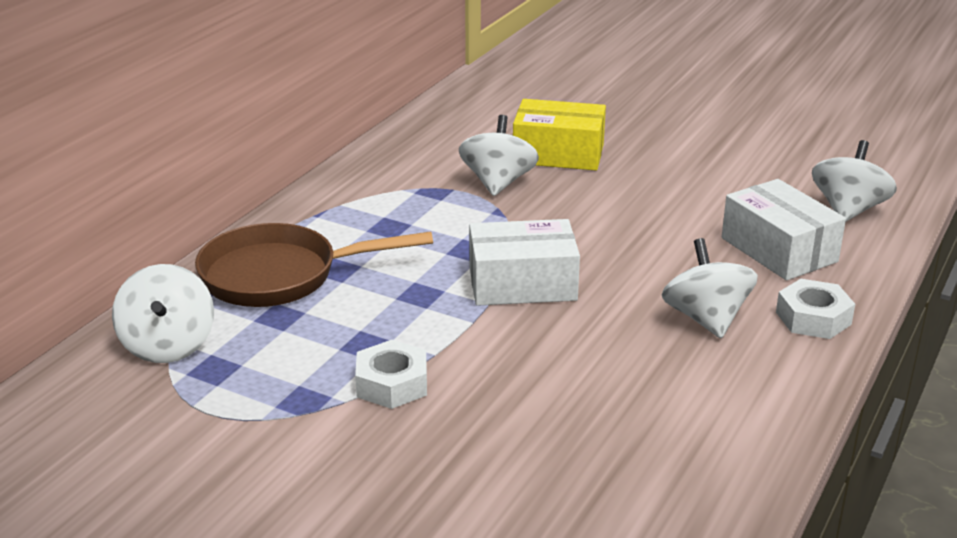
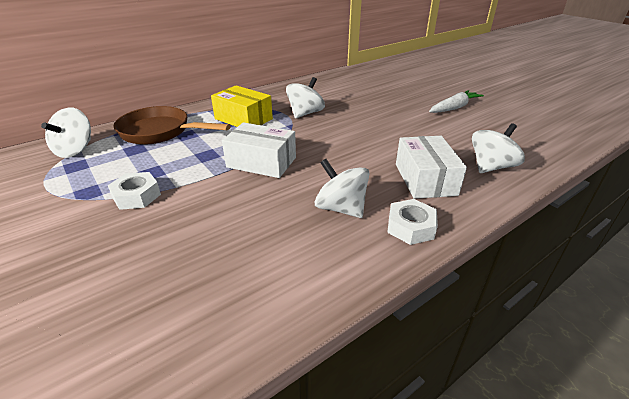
camera: 25 degrees right, 5 degrees up
(558, 154) = (349, 107): yellow box -> yellow box (243, 119)
(706, 319) = (341, 208): white spinning top -> white spinning top turned 60 degrees counterclockwise
(726, 121) = (454, 108): none -> white carrot

